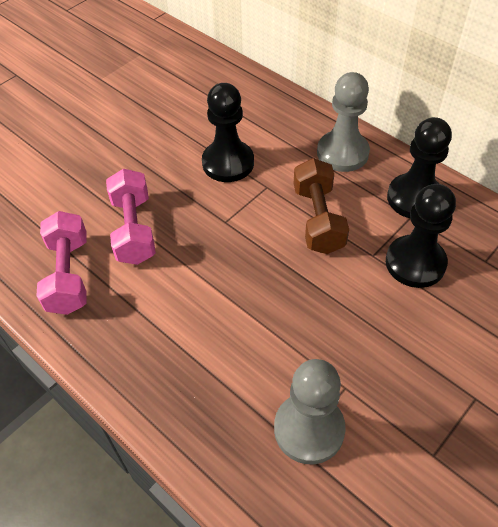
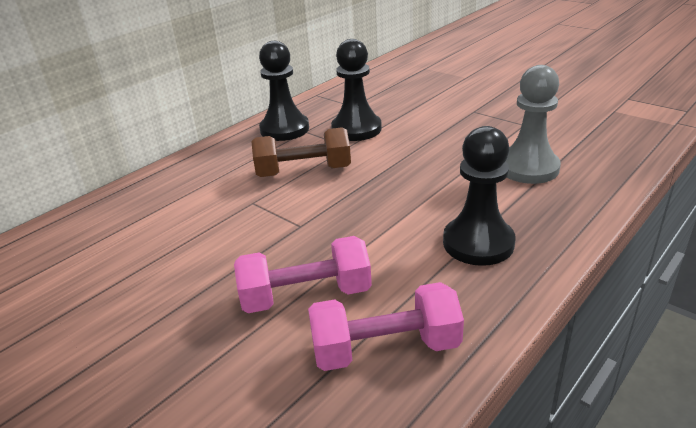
camera: 90 degrees left, 20 degrees down
(228, 163) = (206, 230): black pawn -> black pawn (478, 243)
(342, 153) = (216, 162): grey pawn -> none

